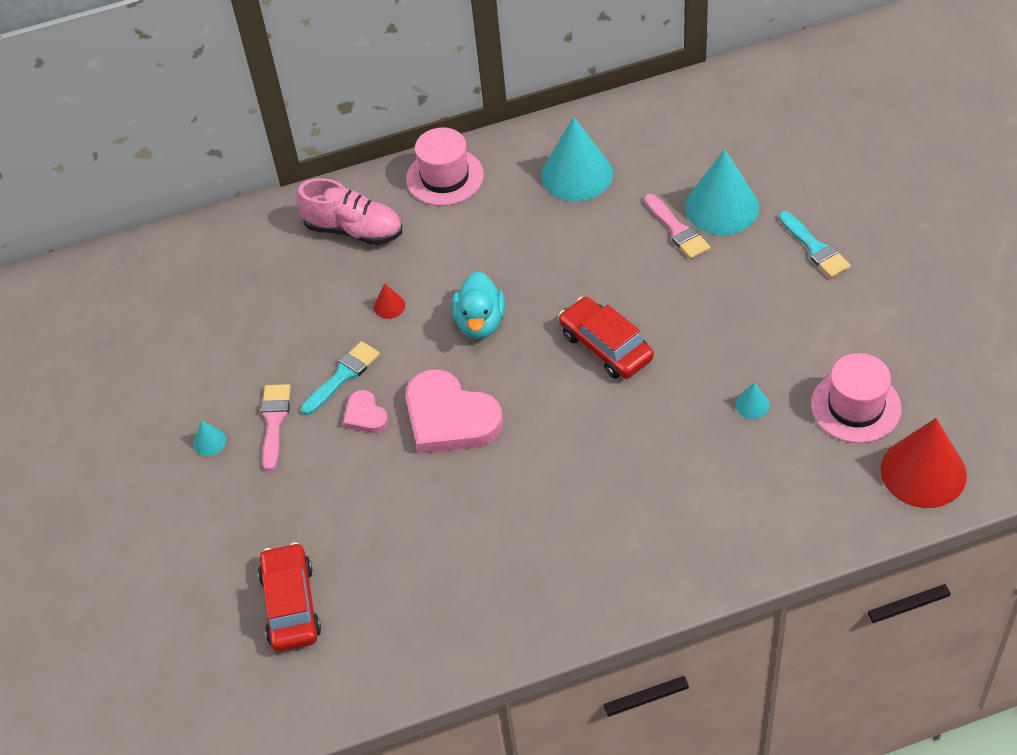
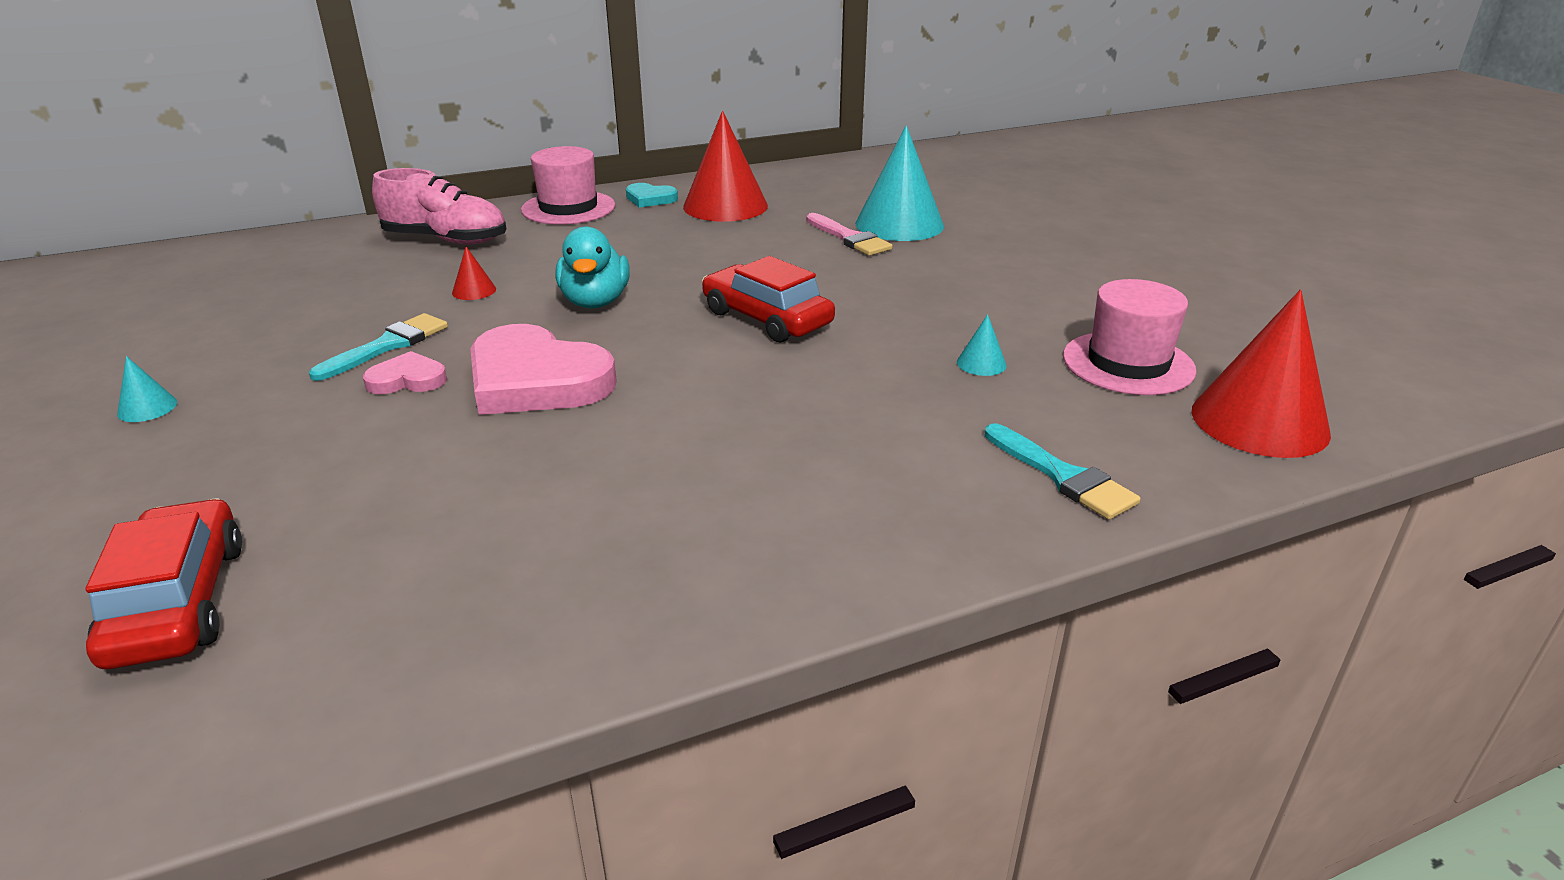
camera: 10 degrees left, 20 degrees down
(274, 421) = (263, 387): pink brush -> none
(365, 415) = (407, 379): pink heart -> pink heart turned 120 degrees clockwise
(512, 161) = (650, 199): none -> turquoise heart
(577, 174) = (725, 206): turquoise cone -> red cone
(815, 248) = (1020, 248): turquoise brush -> turquoise brush (1062, 476)

